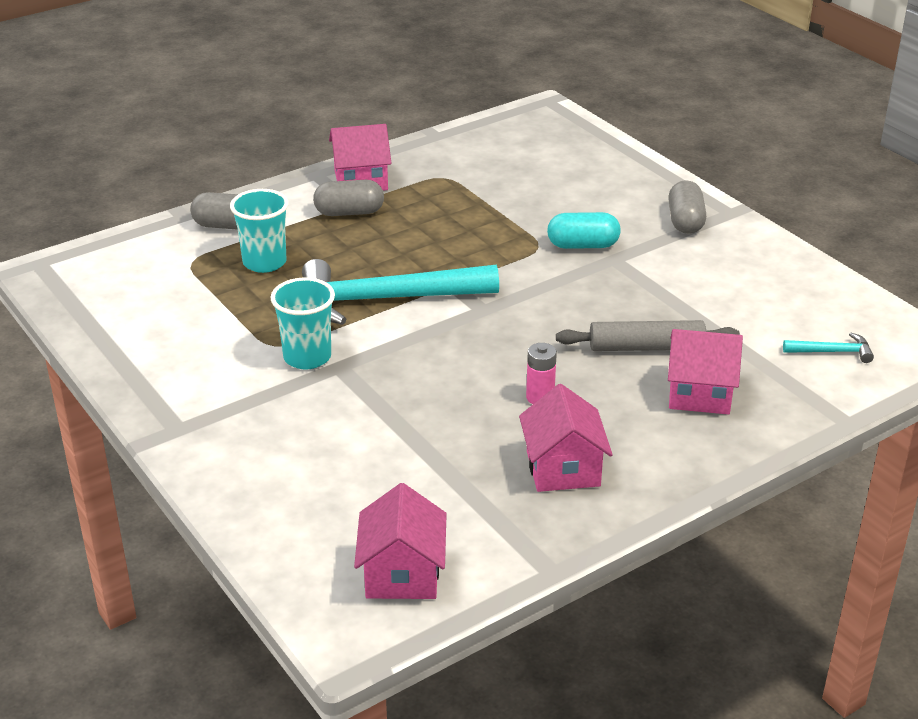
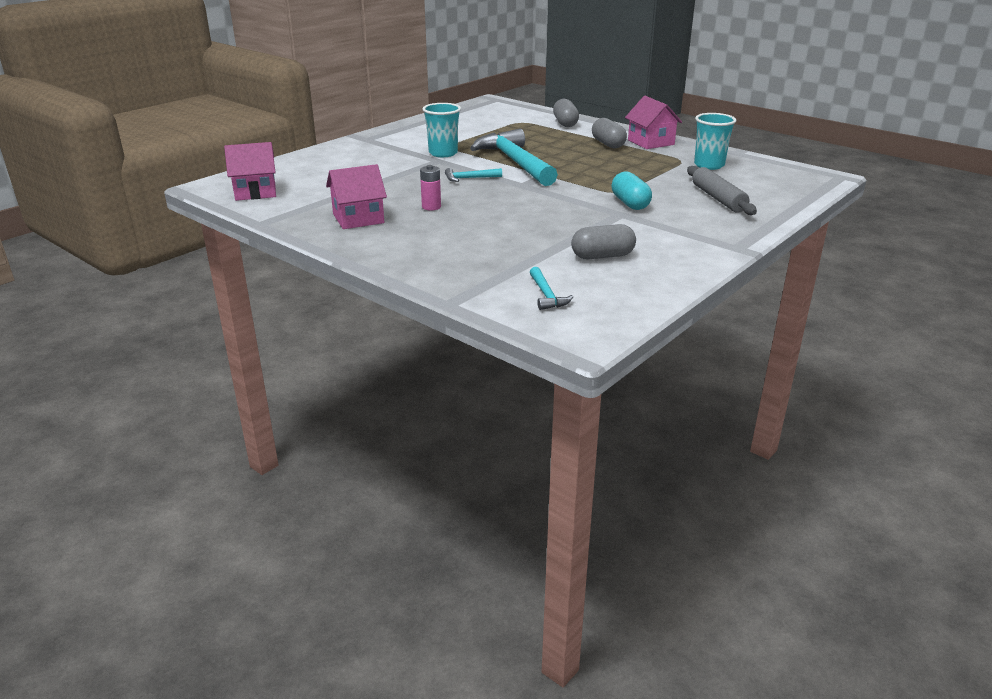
camera: 75 degrees right, 5 degrees down
(264, 262) = (533, 134): turquoise cup -> turquoise cup (709, 165)
(437, 349) = (470, 178): none -> turquoise hammer
(646, 347) = (509, 231): grey rolling pin -> grey rolling pin (718, 198)
(685, 221) = (702, 232): grey capsule -> grey capsule (602, 256)
(699, 393) = (460, 251): pink house -> none

